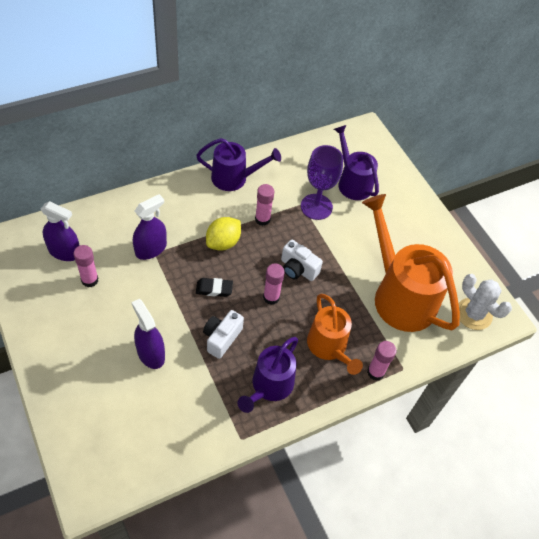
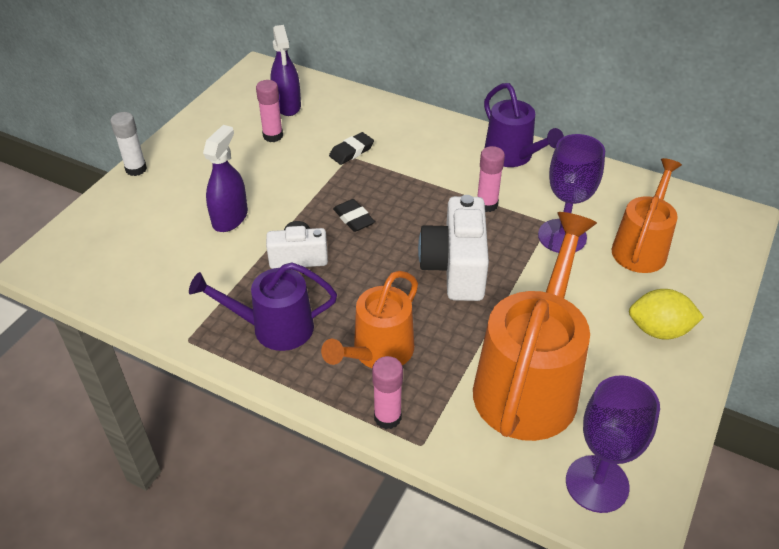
camera: 60 degrees right, 10 degrees down
(41, 381) = (136, 169): none -> white glue stick
(151, 249) = (351, 151): purple spray bottle -> black eraser
(223, 242) = (419, 193): yellow lemon -> yellow lemon (659, 330)
(271, 297) = (392, 266): pink glue stick -> none
(298, 269) = (455, 267): white camera -> white camera, size x1.61
(352, 182) = (641, 247): purple watering can -> orange watering can
(473, 314) = (597, 484): white cactus -> purple goblet

